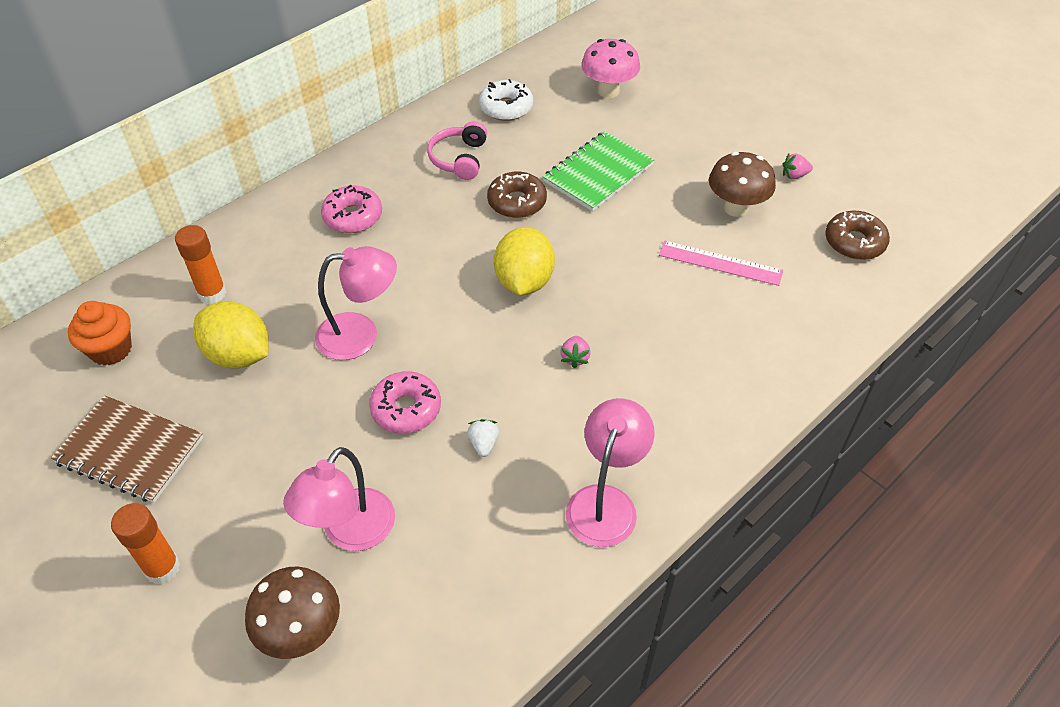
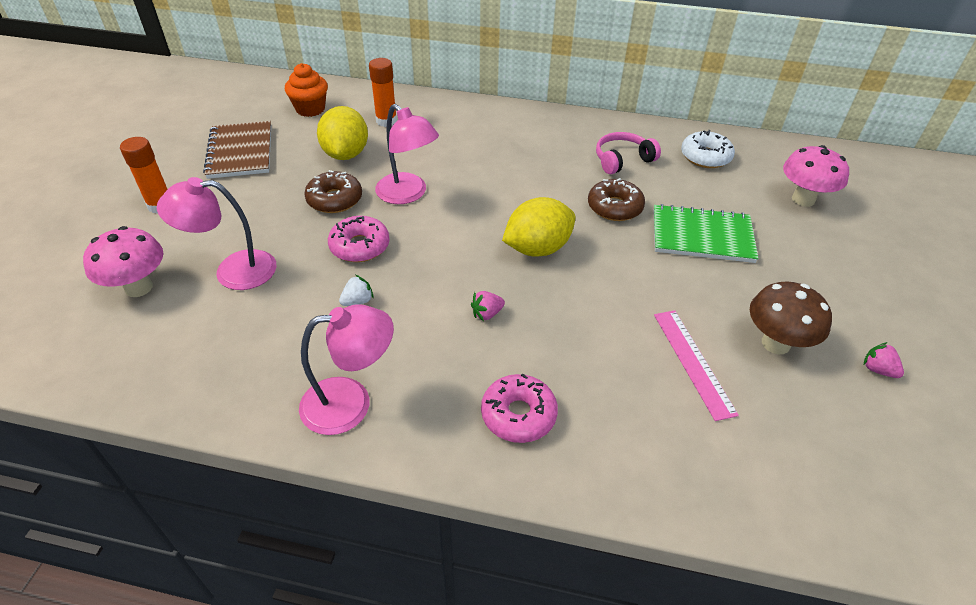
camera: 55 degrees right, 5 degrees down
(301, 632) = (139, 287): brown mushroom -> pink mushroom
(353, 216) = (510, 141): pink donut -> pink donut (518, 415)
(854, 242) = (850, 464): brown donut -> brown donut (334, 199)

